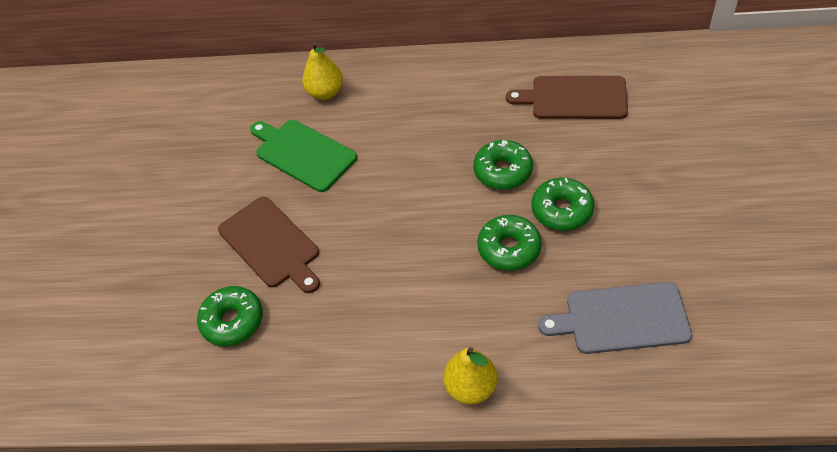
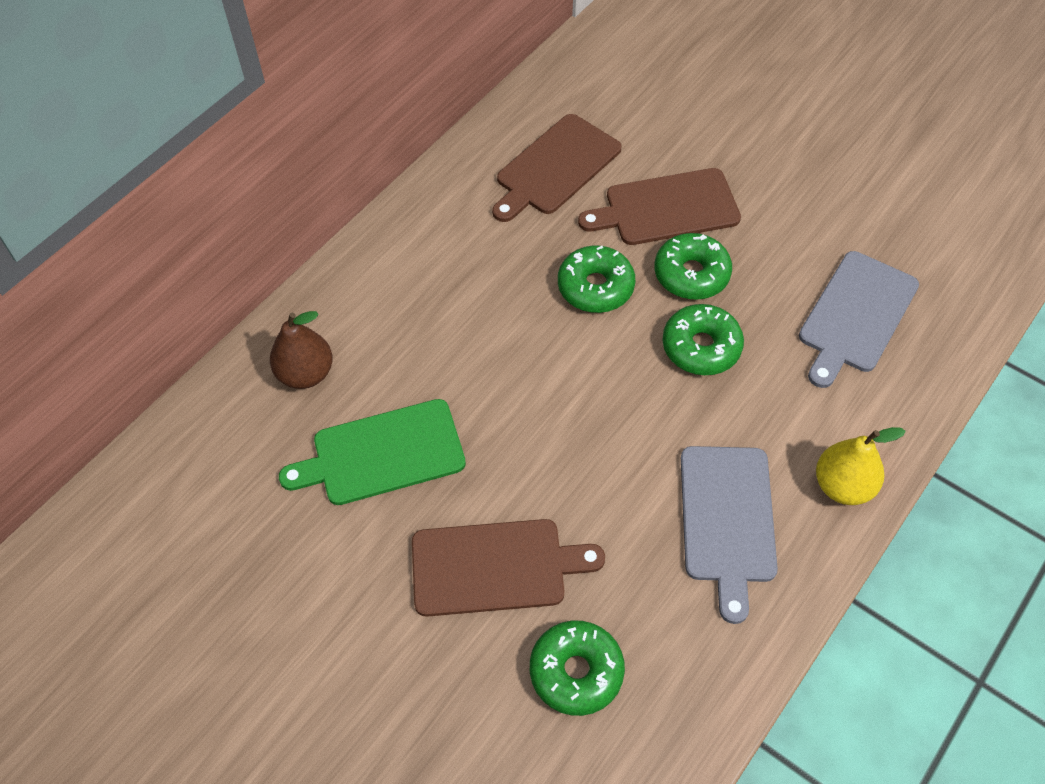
camera: 60 degrees left, 5 degrees up
(325, 93) = (305, 373): yellow pear -> brown pear
(391, 337) = (727, 520): none -> grey cutting board
(602, 167) = (666, 208): none -> brown cutting board

